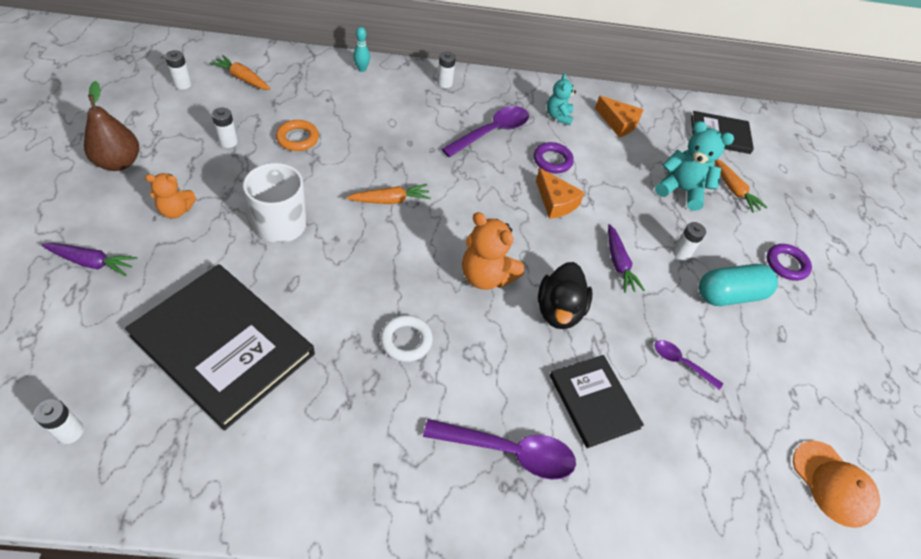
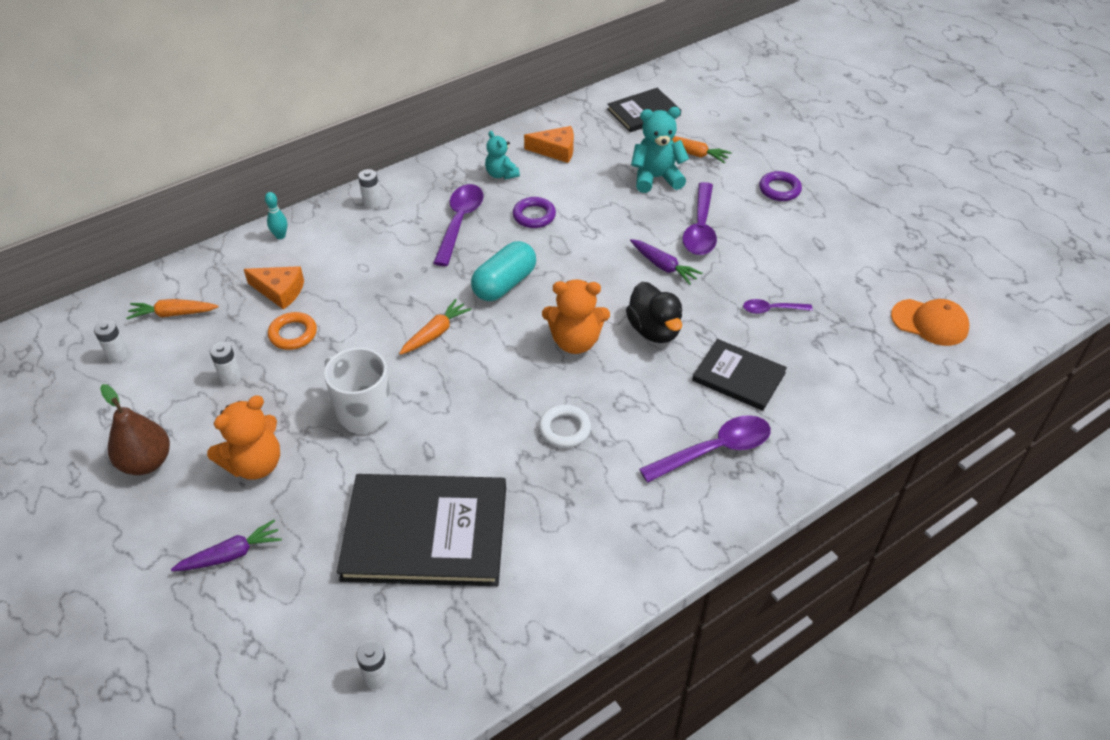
camera: 30 degrees left, 5 degrees down
(176, 210) = (255, 464): orange teddy bear -> orange teddy bear, size x1.59
(555, 202) = (570, 248): orange cheese -> orange cheese (280, 291)
(681, 253) = (700, 228): white battery -> purple spoon
(729, 295) = (761, 238): turquoise capsule -> turquoise capsule (504, 284)

